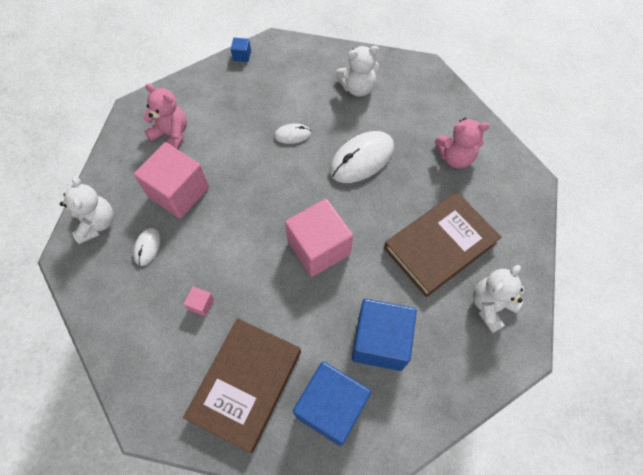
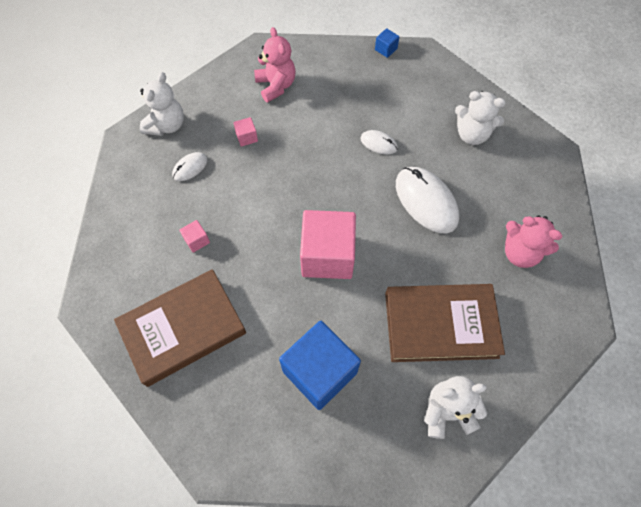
camera: 35 degrees right, 0 degrees up
(178, 192) = (246, 137): pink cube -> pink cube, size x0.41
(331, 407) = (236, 397): blue cube -> none
(361, 159) = (426, 201): white mouse -> white mouse turned 60 degrees clockwise

